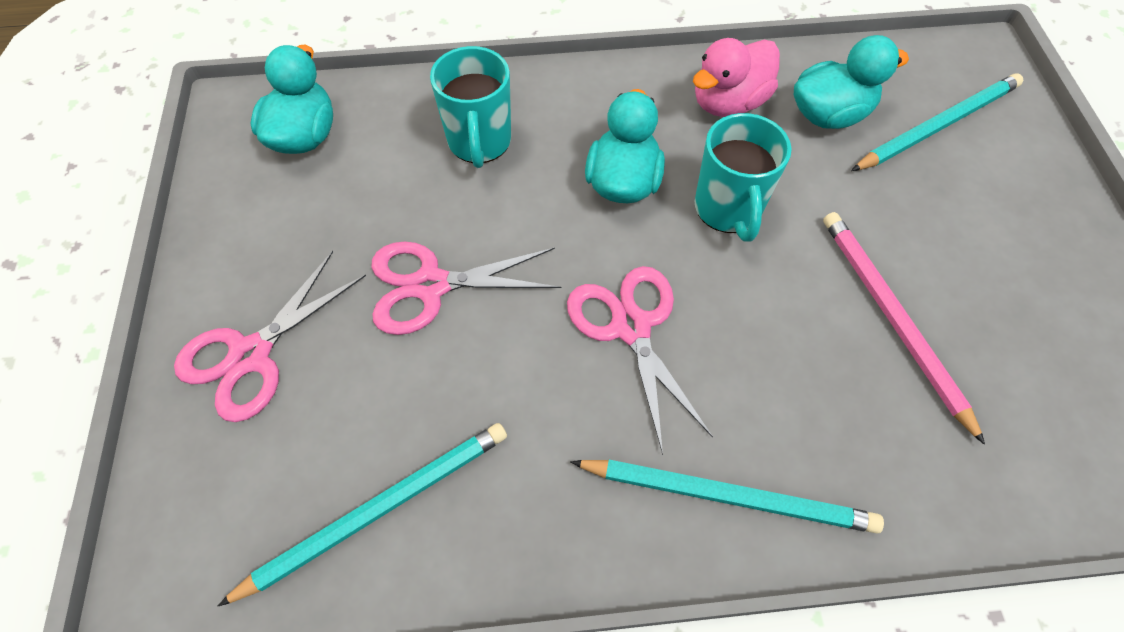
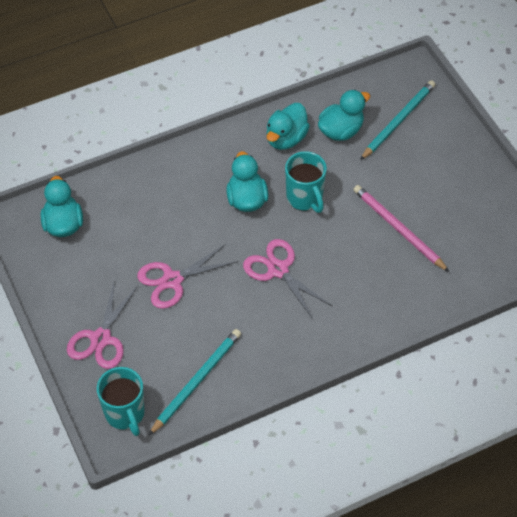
camera: 20 degrees left, 5 degrees down
(479, 142) = (161, 200): turquoise mug -> turquoise mug (125, 414)
(728, 103) = (286, 139): pink duck -> turquoise duck
(728, 496) = (347, 327): turquoise pencil -> none

